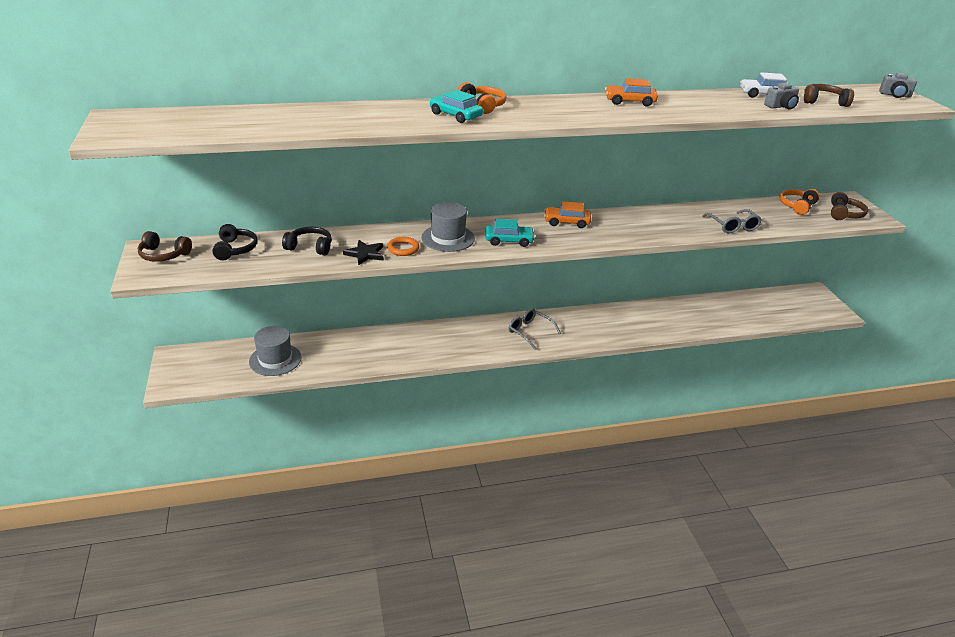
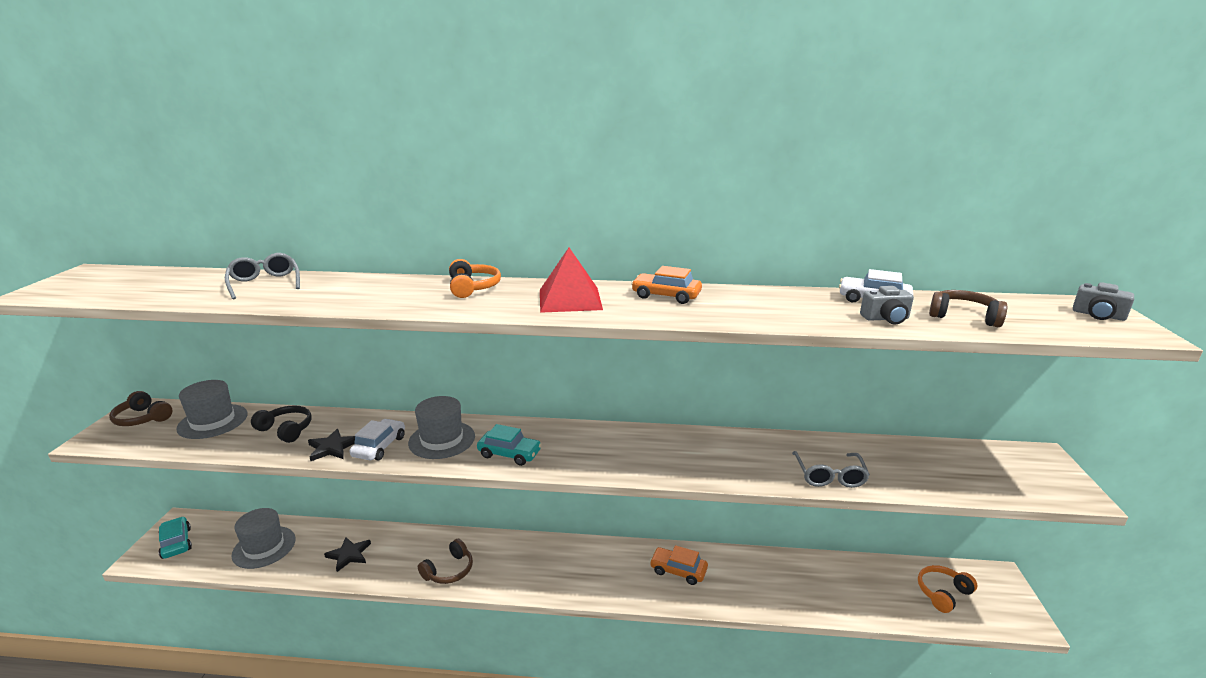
camera: 20 degrees right, 10 degrees down
(235, 249) = (213, 421): black headphones -> grey hat
(355, 352) = (349, 555): none -> black star
(403, 248) = (379, 446): orange ring -> white car
(455, 115) = (423, 297): turquoise car -> turquoise car (176, 543)
(529, 331) = (563, 565): grey glasses -> grey glasses (265, 283)
(566, 109) = (570, 299): none -> red pyramid
(566, 222) = (602, 437): orange car -> orange car (678, 571)
(797, 206) = (949, 457): orange headphones -> orange headphones (943, 593)
(844, 214) = (1023, 480): brown headphones -> brown headphones (449, 570)

